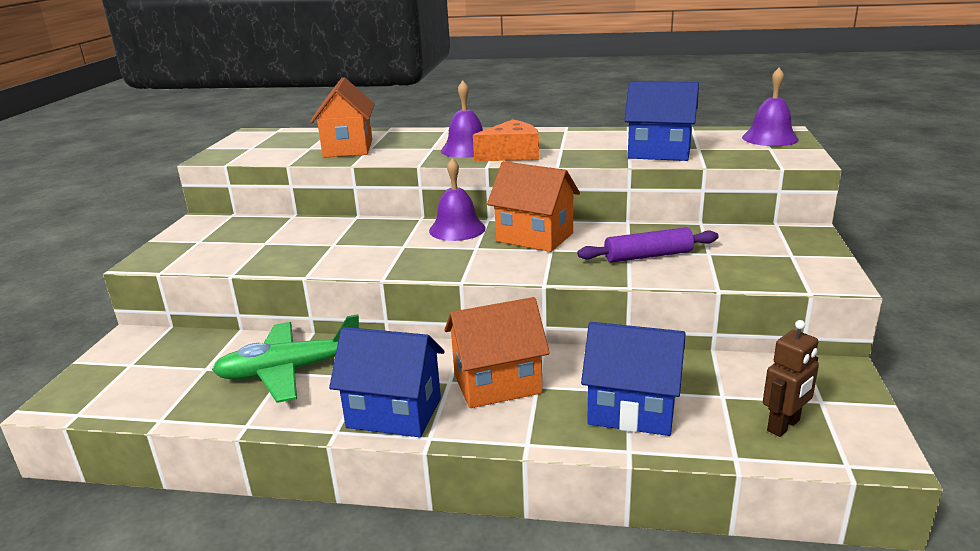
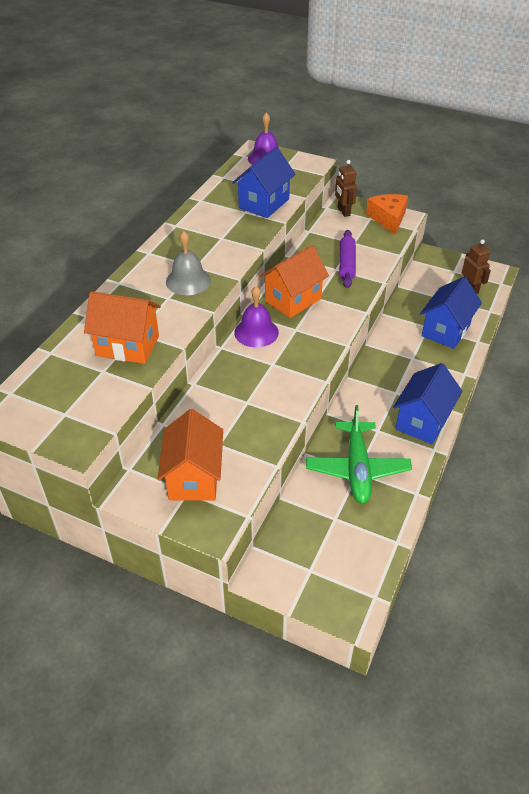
camera: 75 degrees left, 20 degrees up
(466, 149) = (188, 281): purple bell -> grey bell
(497, 384) = (405, 373): orange house -> orange house (194, 477)
(511, 154) = (219, 262): orange cheese -> orange cheese (388, 219)
(782, 235) = (343, 211): none -> brown robot

